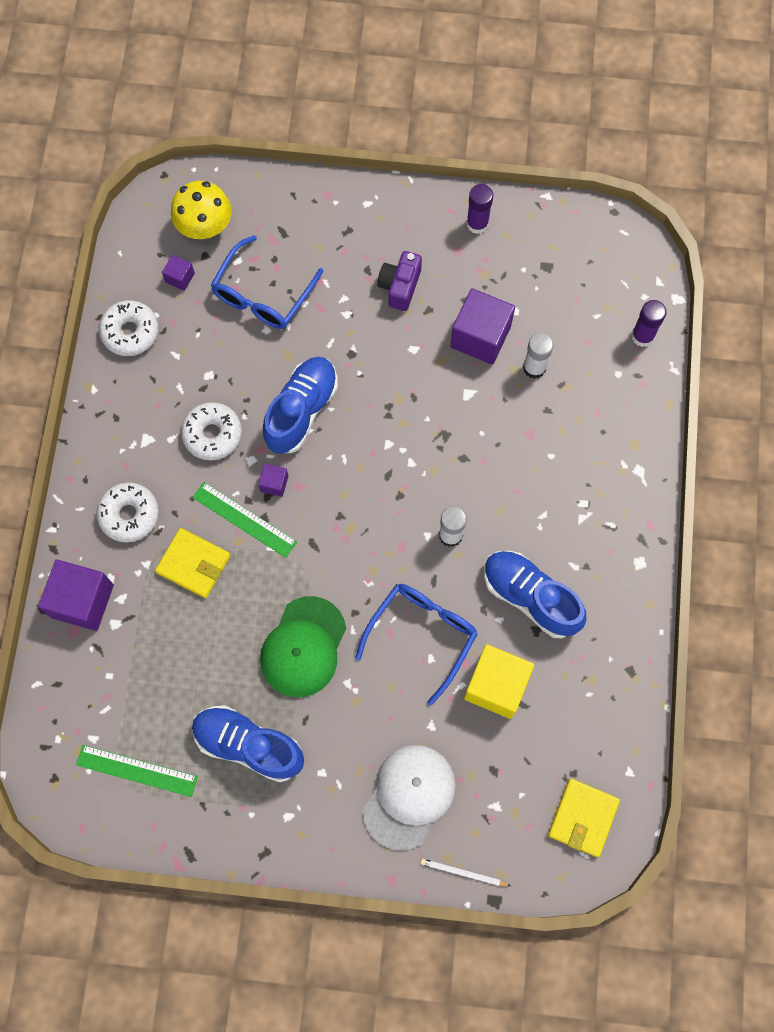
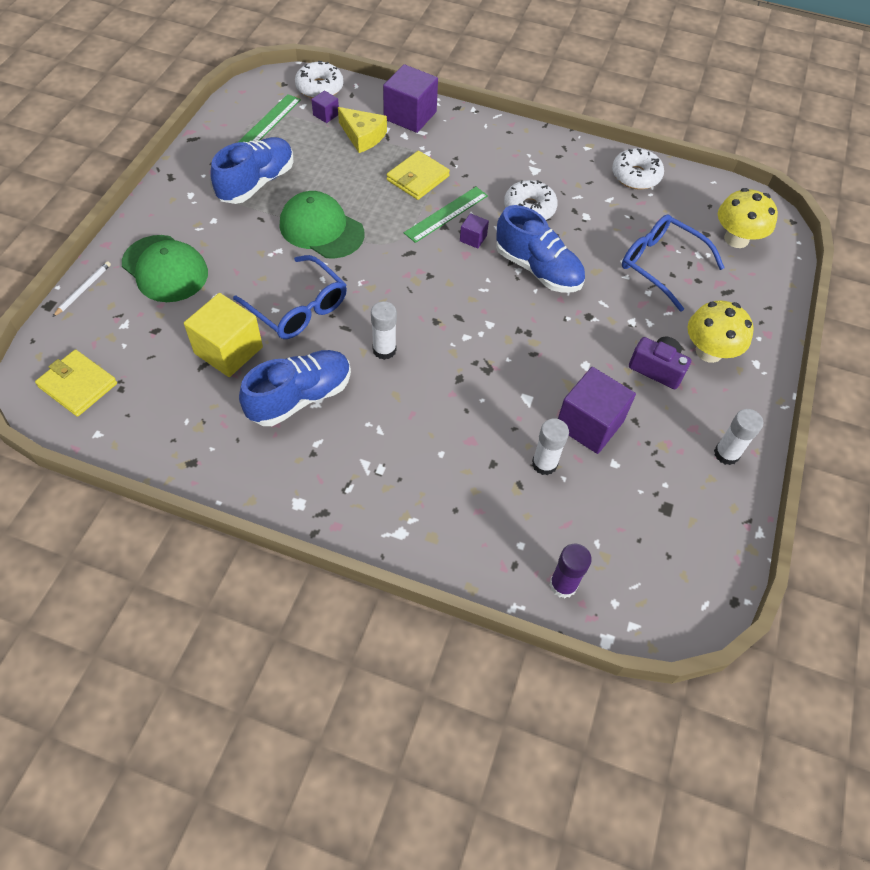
camera: 100 degrees right, 15 degrees down
(129, 515) = (471, 150): white donut -> white donut (319, 88)
(134, 647) = (363, 136): none -> yellow cheese
(180, 278) = (685, 214): purple cube -> purple cube (326, 115)
(365, 244) = (709, 351): none -> yellow mushroom
(409, 796) = (165, 269): white cap -> green cap
(477, 224) = (726, 454): purple glue stick -> white glue stick

